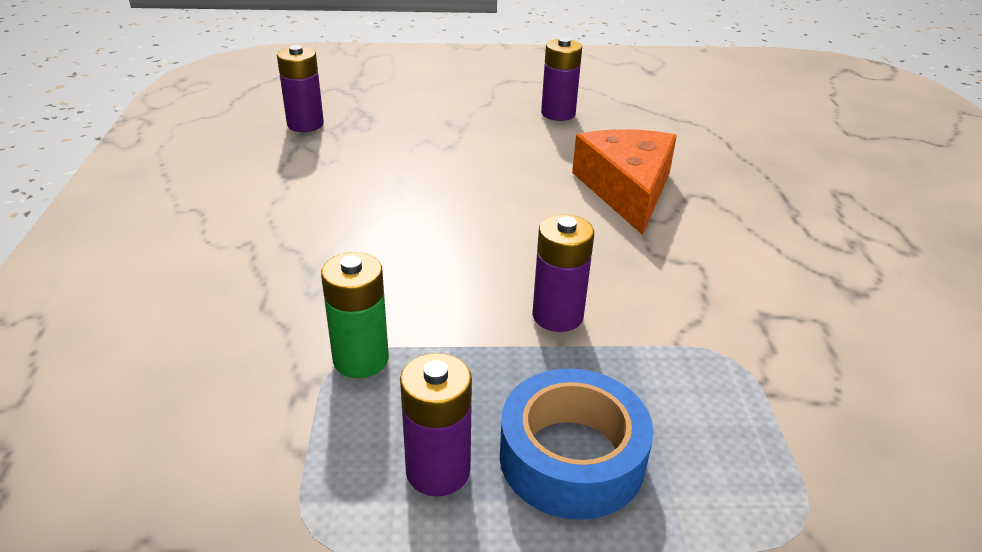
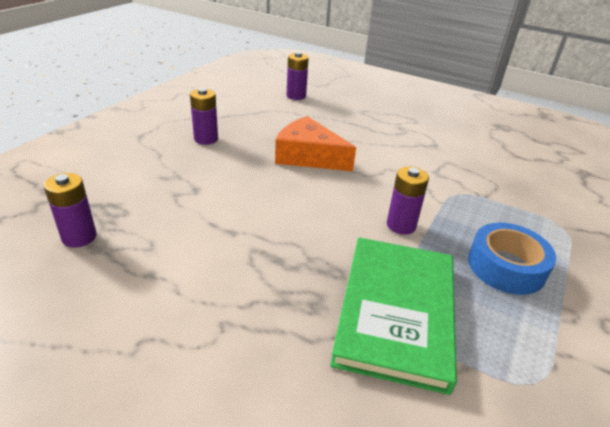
camera: 60 degrees left, 0 degrees up
(361, 359) = (396, 311): green battery -> green book
(438, 470) = (500, 315): purple battery -> purple battery (296, 96)

